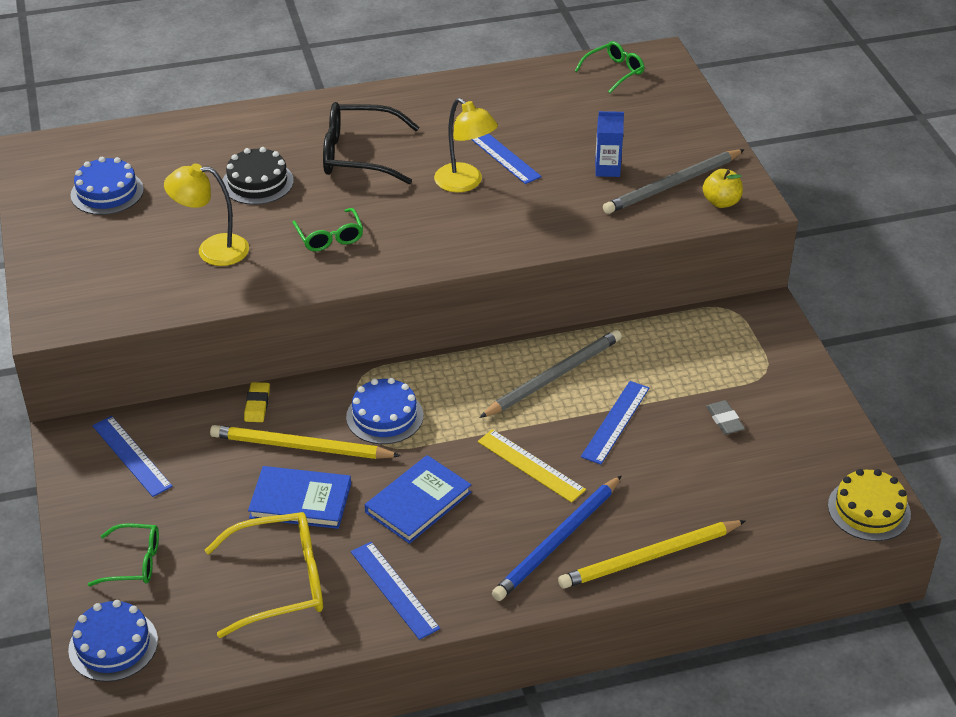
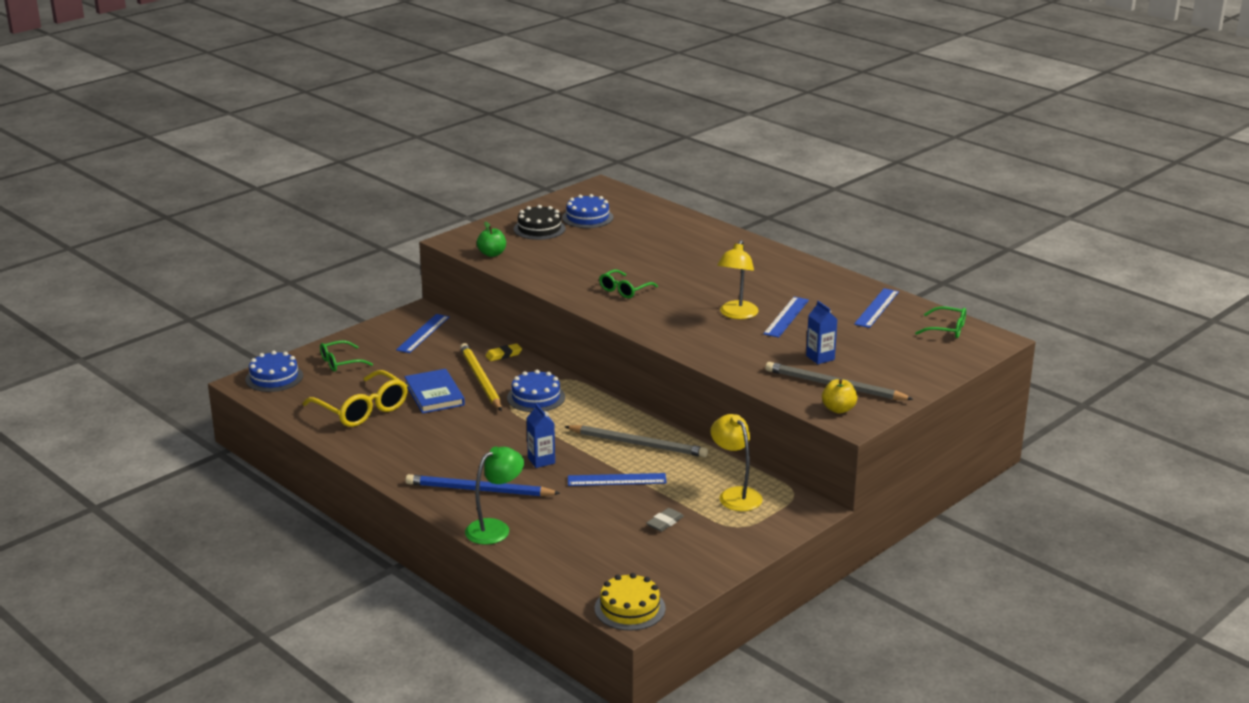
camera: 60 degrees right, 15 degrees down
(123, 304) = (492, 254): none -> green apple
(134, 562) = (340, 362): green glasses -> green glasses turned 90 degrees clockwise
(212, 250) = (570, 261): yellow lamp -> yellow lamp (735, 495)
(257, 182) = (652, 253): black cake -> black cake (539, 229)
(358, 155) = (721, 273): black glasses -> none
(394, 589) = (387, 447): blue ruler -> blue ruler (877, 308)
(418, 502) = (469, 432): blue book -> none
(531, 465) = (541, 460): yellow ruler -> blue carton
(649, 557) = (495, 528): yellow pencil -> green lamp

